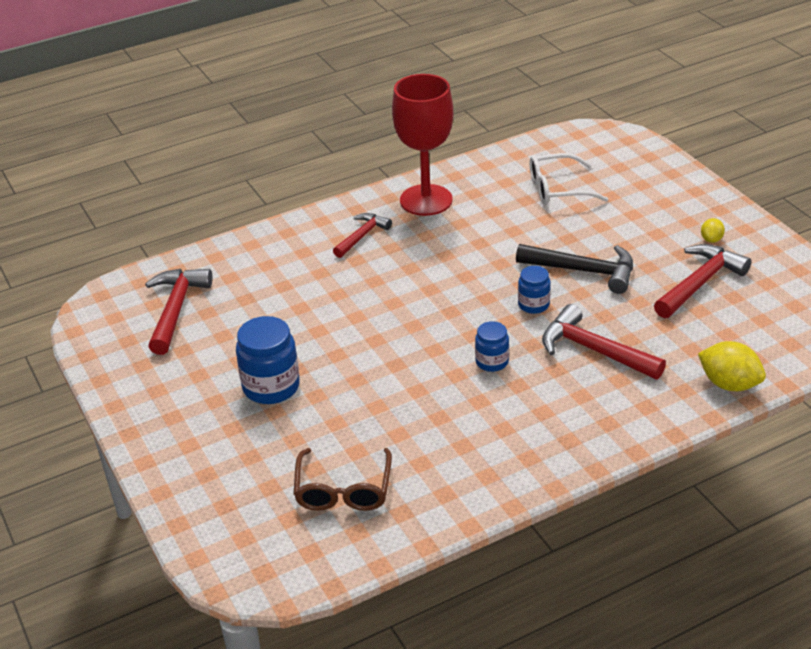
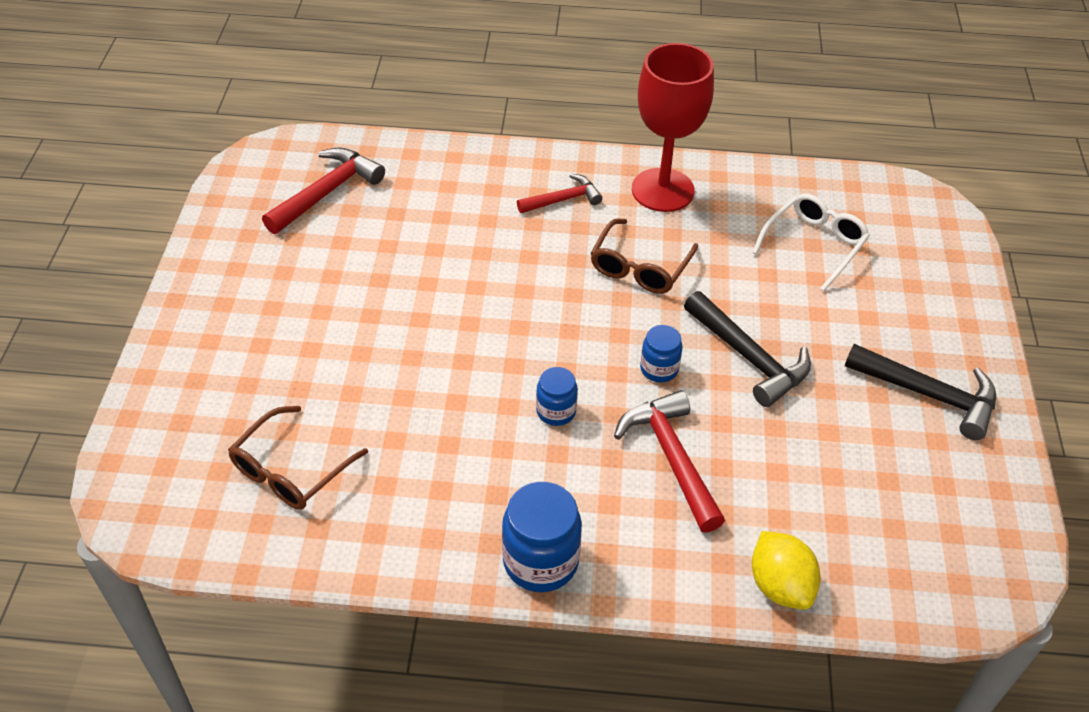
camera: 30 degrees right, 10 degrees up
(271, 387) = (331, 320): blue jar -> blue jar (540, 561)
(458, 252) = (640, 267): none -> brown glasses
(558, 189) = (813, 245): white glasses -> white glasses turned 105 degrees clockwise
(700, 283) = (865, 442): red hammer -> none
(711, 239) = (929, 395): yellow lemon -> black hammer

